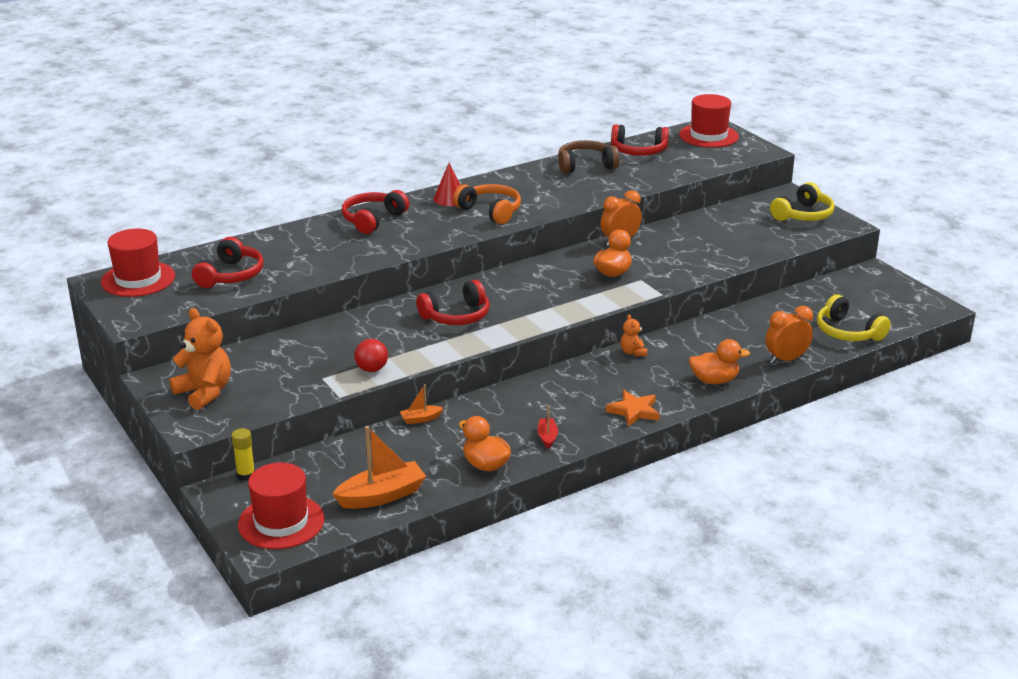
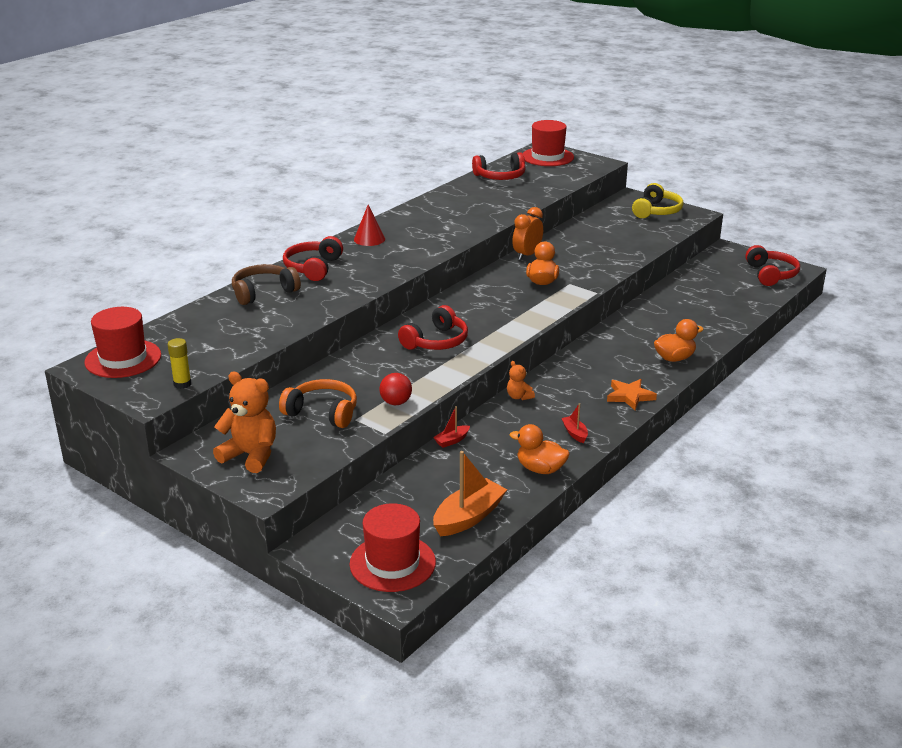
camera: 20 degrees left, 0 degrees up
(231, 275) = (216, 339): red headphones -> red headphones (771, 274)
(246, 475) = (325, 527): yellow glue stick -> yellow glue stick (182, 384)
(420, 419) = (452, 440): orange boat -> red boat
(490, 211) = (415, 244): orange headphones -> orange headphones (323, 412)
(585, 165) = (465, 194): brown headphones -> brown headphones (263, 292)
(633, 352) = (591, 347): orange teddy bear -> orange teddy bear (519, 397)
(786, 359) = (717, 330): orange clock -> none
(847, 332) = (746, 300): yellow headphones -> none

